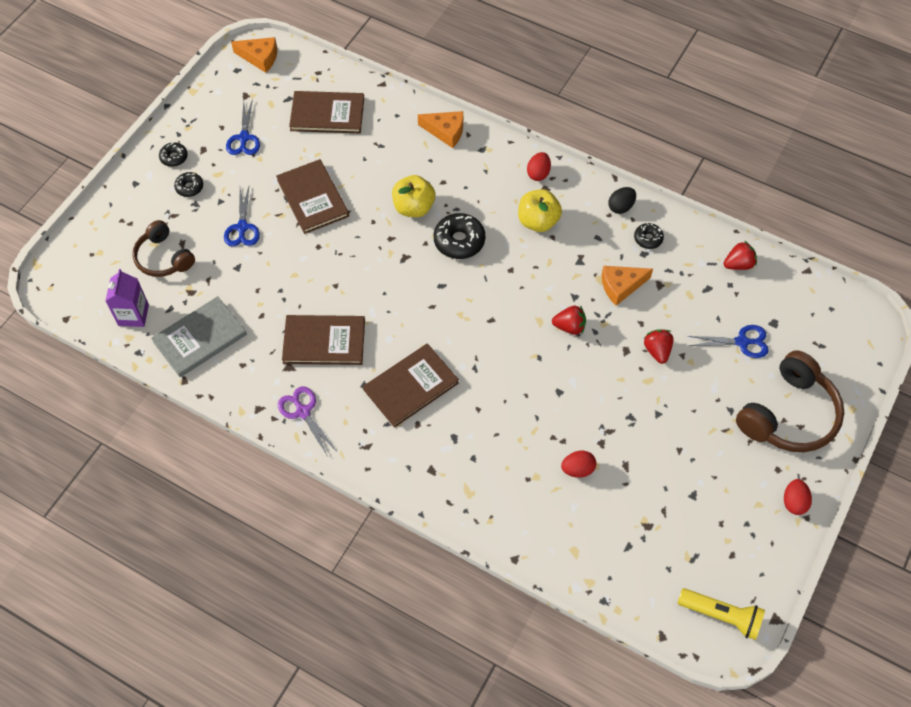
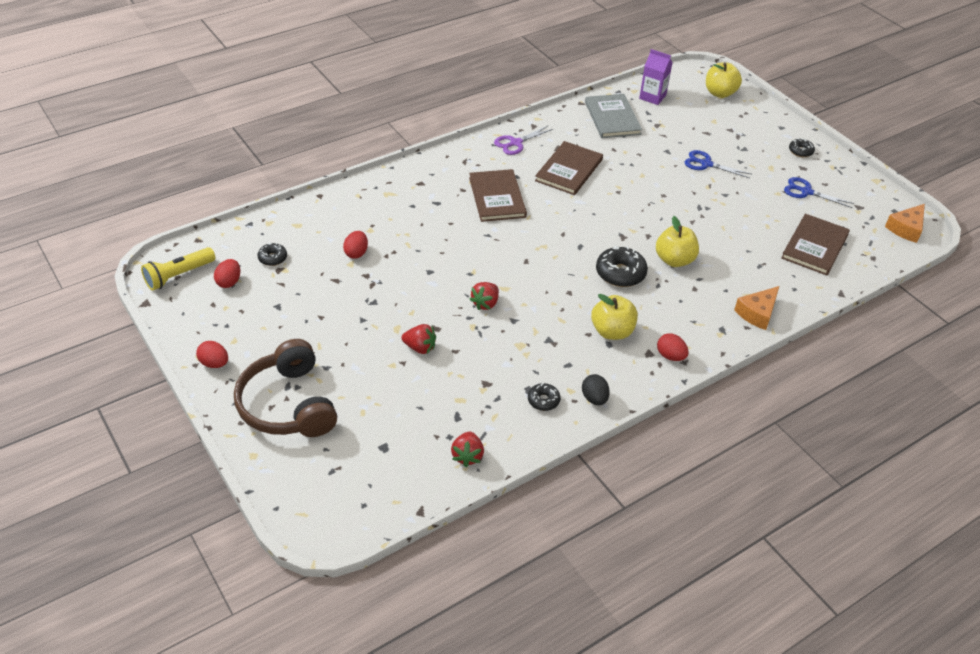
camera: 115 degrees right, 15 degrees down
(91, 254) = (720, 93): none -> yellow apple
(163, 258) = (697, 121): brown headphones -> none
(189, 187) = (763, 150): black donut -> black donut (272, 258)
(303, 412) = (515, 143): purple scissors -> purple scissors turned 150 degrees clockwise
(312, 198) = (717, 208): brown book -> none
(621, 286) = (503, 355): orange cheese -> none
(695, 561) = (229, 282): none -> red egg
(742, 342) = (383, 411): blue scissors -> none

